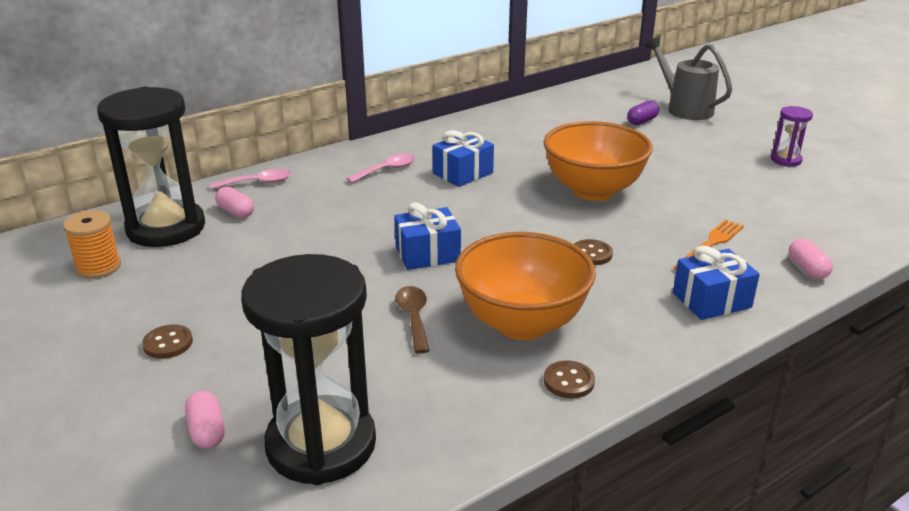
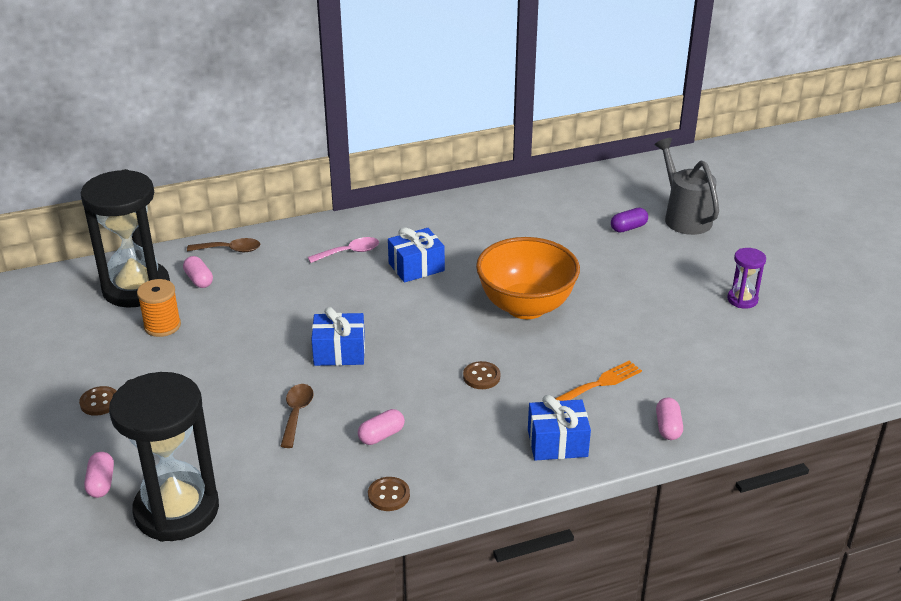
camera: 15 degrees right, 5 degrees up
(98, 267) = (71, 319): orange spool -> orange spool (162, 326)
(258, 183) = (230, 250): pink spoon -> brown spoon
(522, 323) = (381, 435): orange bowl -> pink capsule

